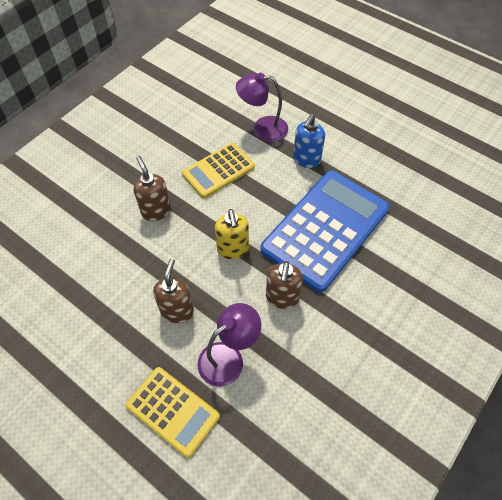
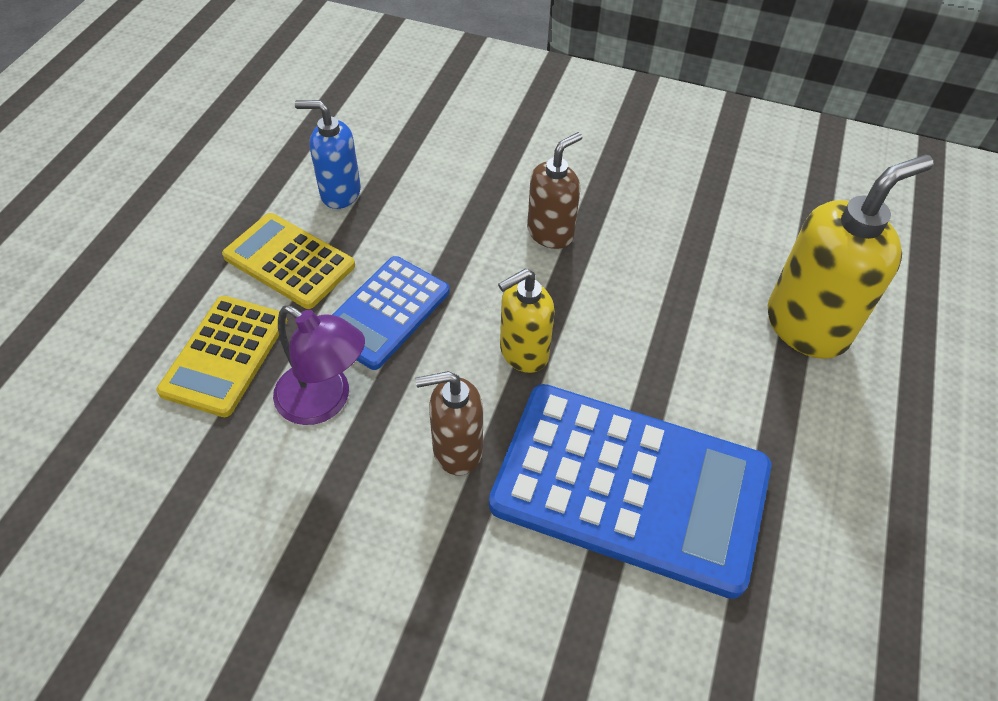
camera: 70 degrees right, 5 degrees down
(177, 310) = (385, 312): brown soap dispenser -> blue calculator
(218, 171) = (672, 288): yellow calculator -> yellow calculator (289, 261)
(262, 128) = (807, 326): purple lamp -> yellow soap dispenser
(306, 160) = (777, 415): blue soap dispenser -> blue soap dispenser (340, 193)

